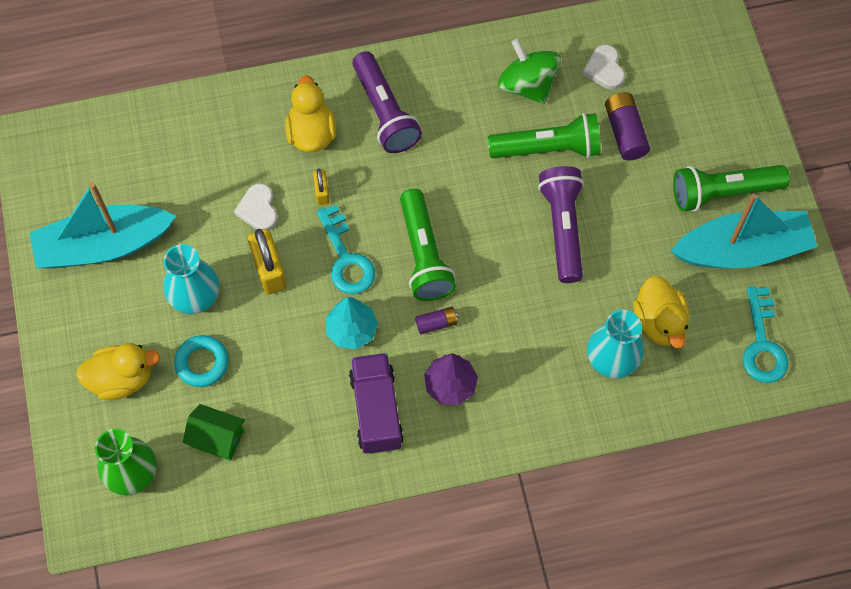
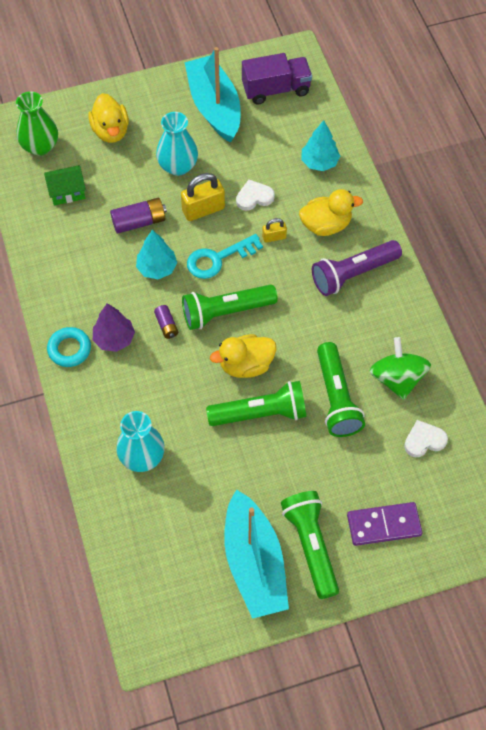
camera: 85 degrees right, 5 degrees down
(202, 363) = (125, 176): turquoise ring -> turquoise ring (69, 349)
(215, 131) = (319, 162): none -> turquoise tree
(217, 438) = (67, 192): green house -> green house turned 60 degrees clockwise
(376, 410) = (91, 290): purple truck -> purple truck (276, 89)
(527, 85) = (397, 379): green spinning top -> green spinning top turned 60 degrees counterclockwise
(563, 228) = (261, 413): purple flashlight -> green flashlight
(625, 132) = (361, 460): purple battery -> purple battery (139, 222)
(659, 322) = (178, 493): yellow duck -> yellow duck (246, 365)
(701, 120) = (384, 525): none -> purple domino
(762, 344) = (163, 581): turquoise key -> none

